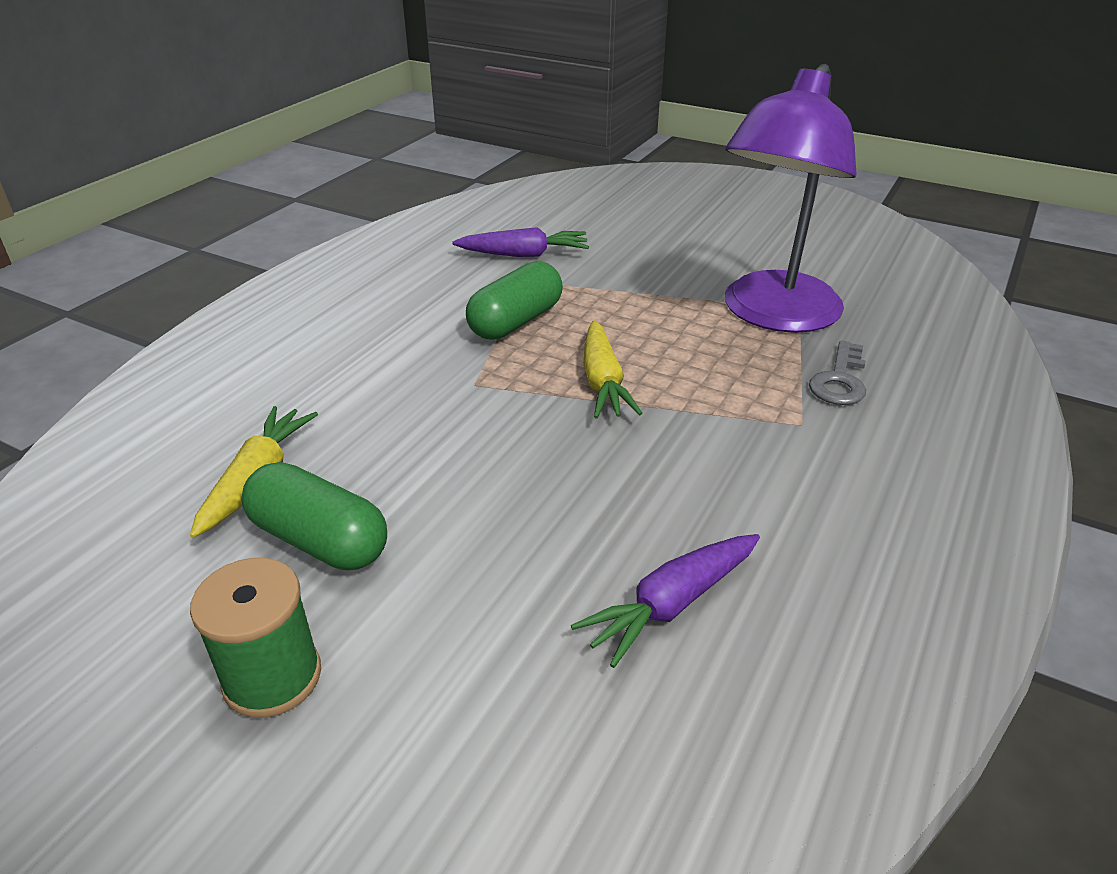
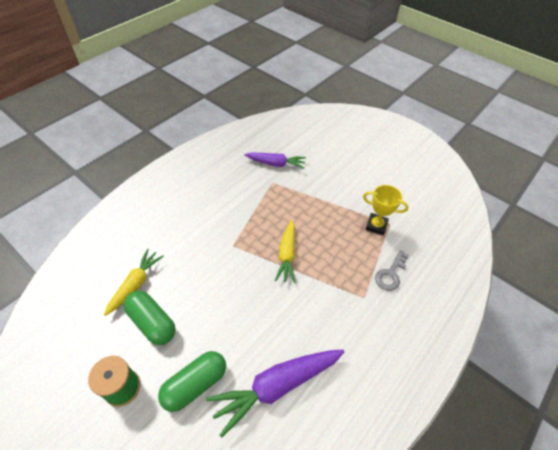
camera: 10 degrees right, 15 degrees up
(516, 321) = (260, 209): green capsule -> green capsule (195, 384)
(671, 605) = (276, 386): purple carrot -> purple carrot, size x1.56
(773, 315) = (376, 226): purple lamp -> yellow trophy

